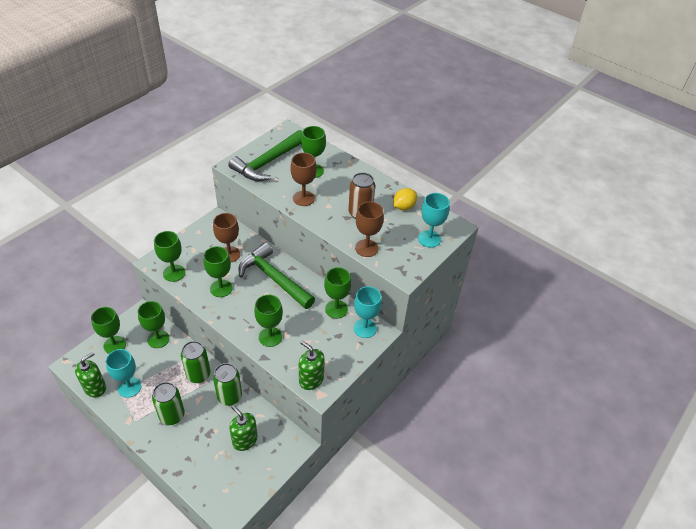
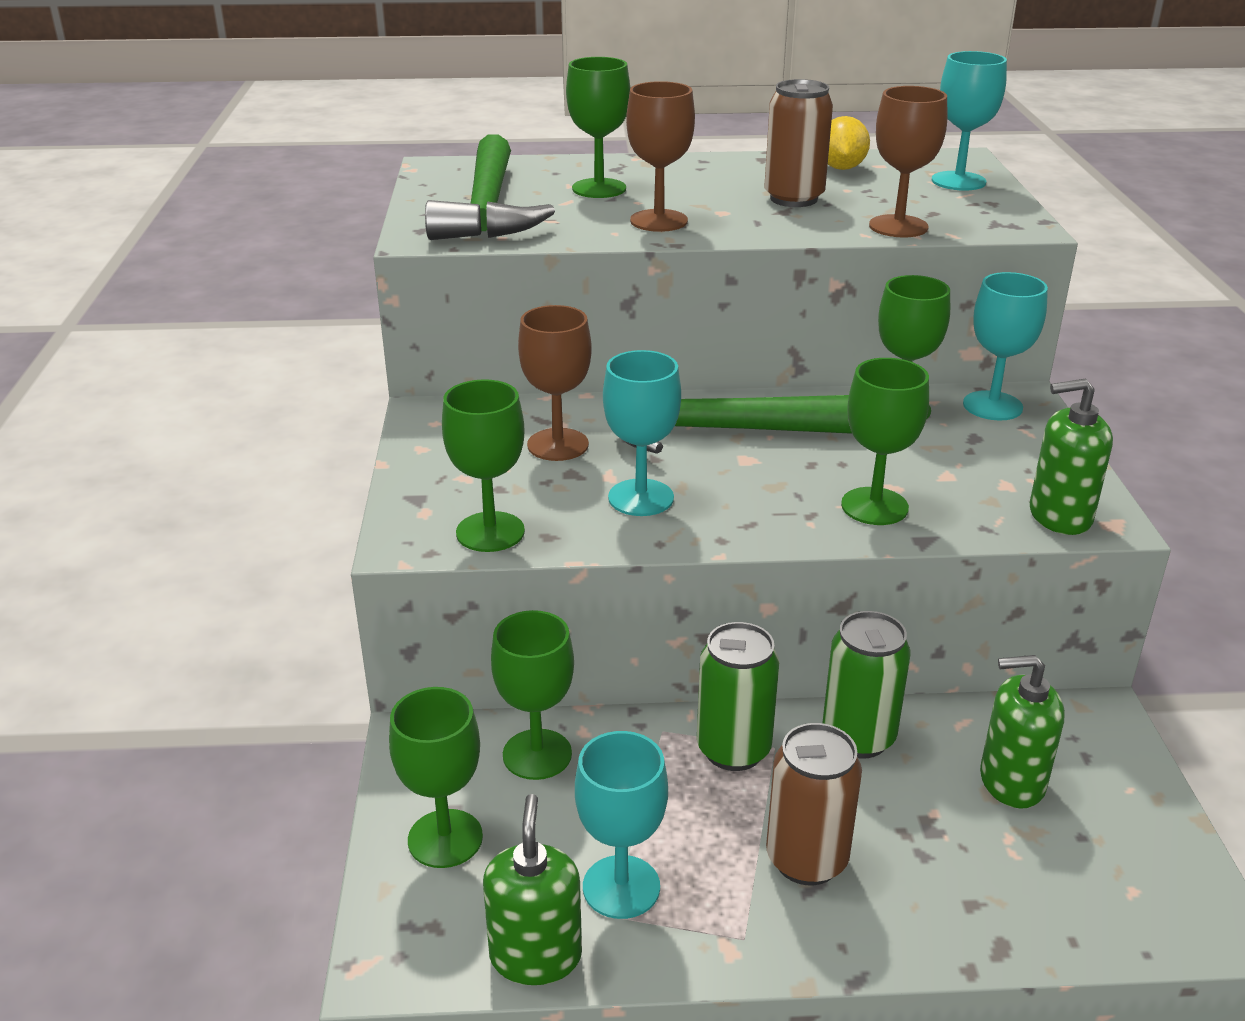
camera: 40 degrees left, 15 degrees down
(172, 415) = (806, 859): green can -> brown can
(221, 288) = (641, 498): green goblet -> turquoise goblet

